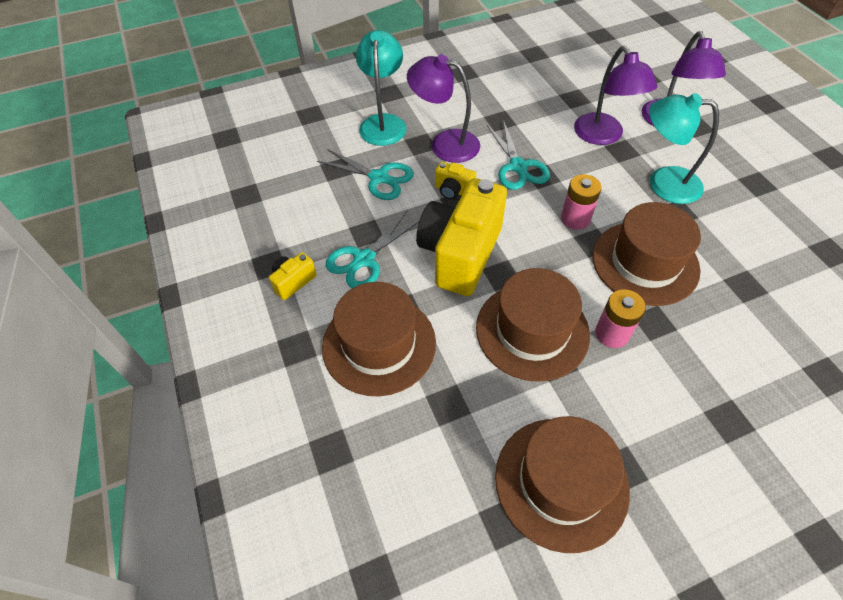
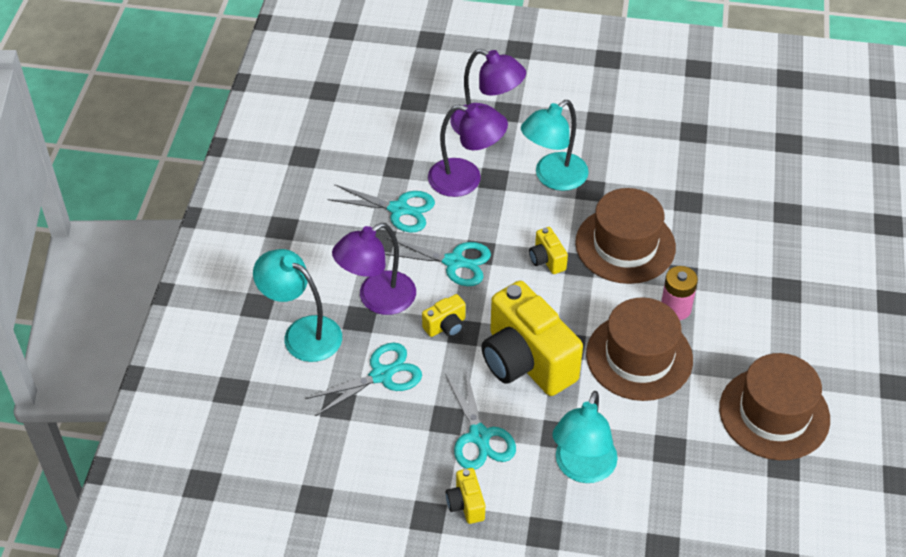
camera: 60 degrees left, 5 degrees down
(379, 344) = (582, 469): brown hat -> turquoise lamp
(536, 116) = (398, 209): none -> turquoise scissors
(575, 219) = (547, 260): pink battery -> yellow camera

